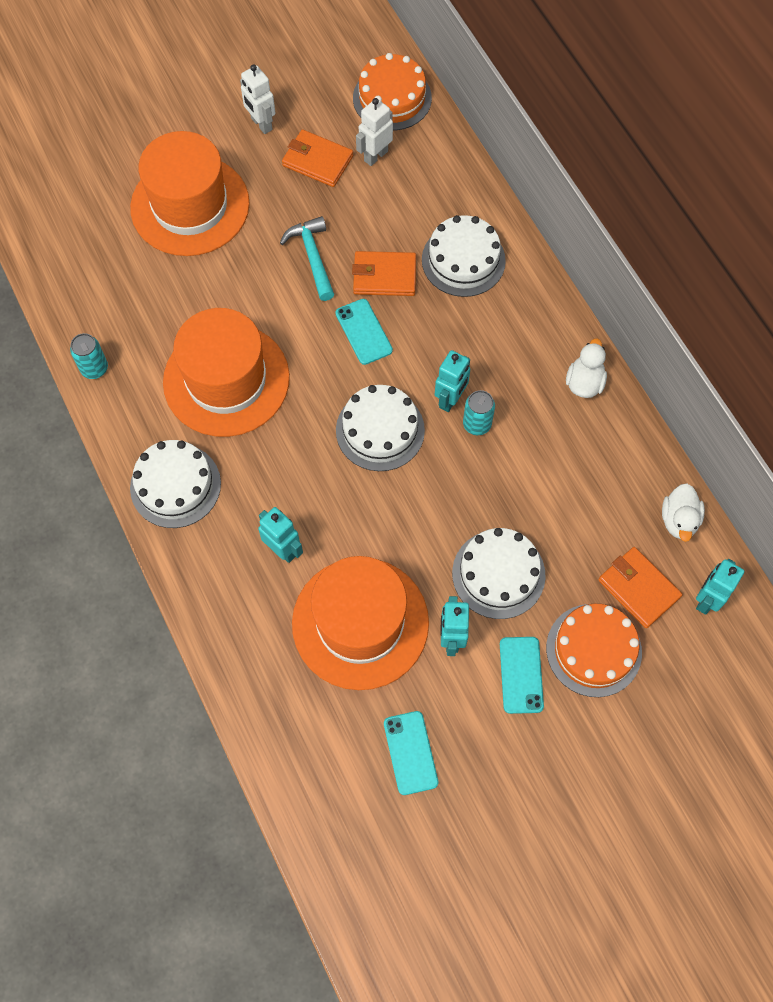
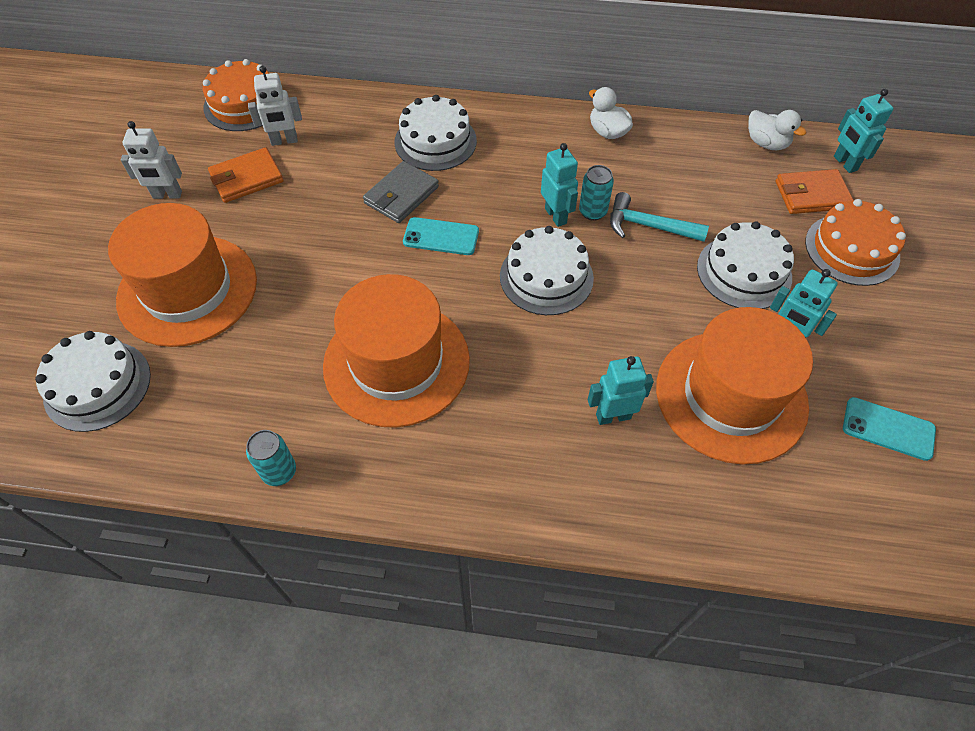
camera: 55 degrees left, 10 degrees down
(175, 485) = (475, 471): white cake -> white cake (97, 385)
(312, 257) = (335, 231): turquoise hammer -> turquoise hammer (648, 226)
(375, 156) = (284, 141): white robot -> white robot turned 90 degrees counterclockwise
(384, 276) = (401, 195): orange wallet -> grey wallet
(521, 675) = (850, 307): turquoise phone -> none

